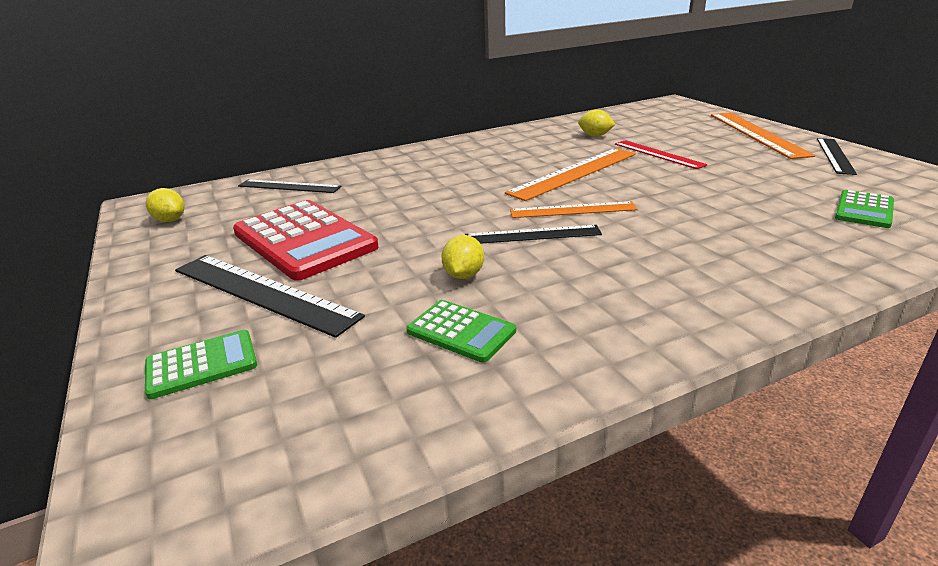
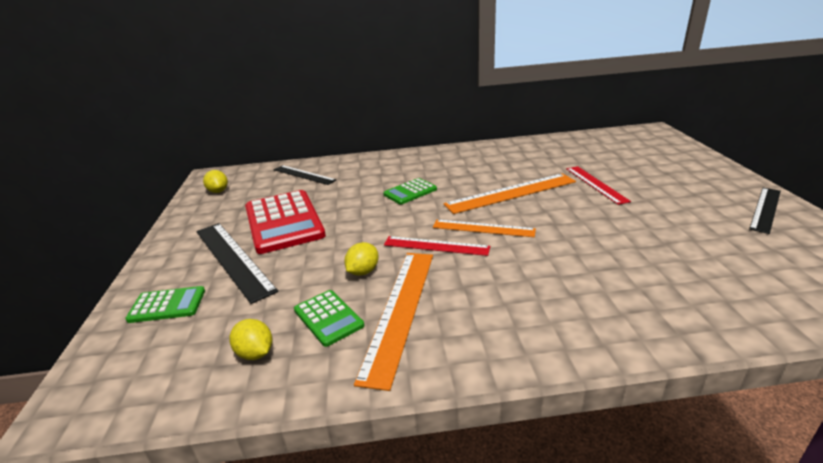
camera: 20 degrees right, 0 degrees up
(532, 235) = (436, 246): black ruler -> red ruler
(595, 135) = (556, 158): yellow lemon -> yellow lemon (255, 353)
(757, 134) = (706, 174): orange ruler -> orange ruler (400, 310)
(864, 210) = (742, 273): green calculator -> green calculator (410, 192)

